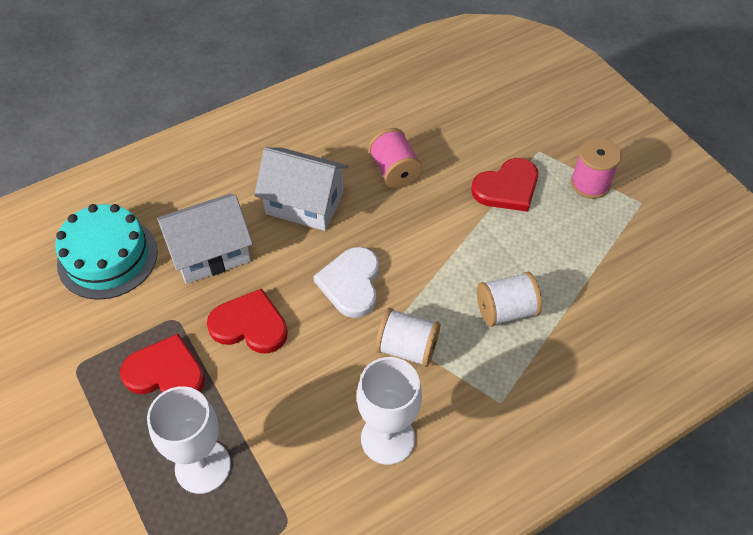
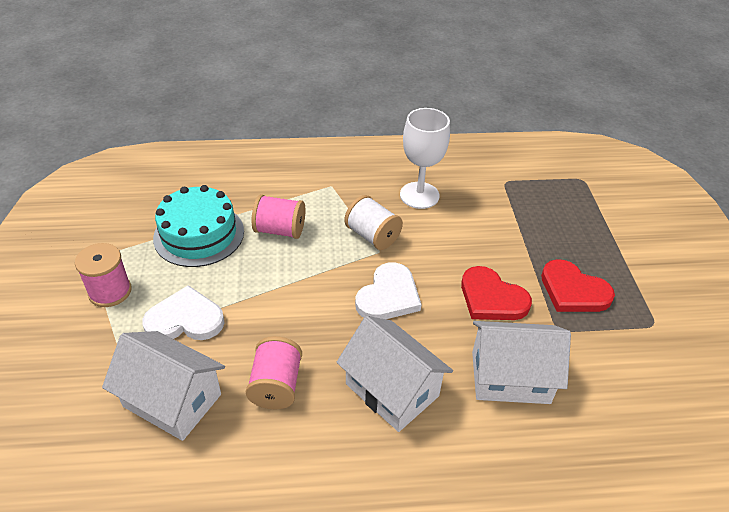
camera: 155 degrees left, 10 degrees down
(107, 257) = (623, 418): turquoise cake -> turquoise cake (199, 234)
(203, 466) = (554, 225): white goblet -> none
(459, 133) = (172, 400): none -> white house
(506, 310) = (280, 230): white spool -> pink spool
(507, 188) = (185, 319): red heart -> white heart

